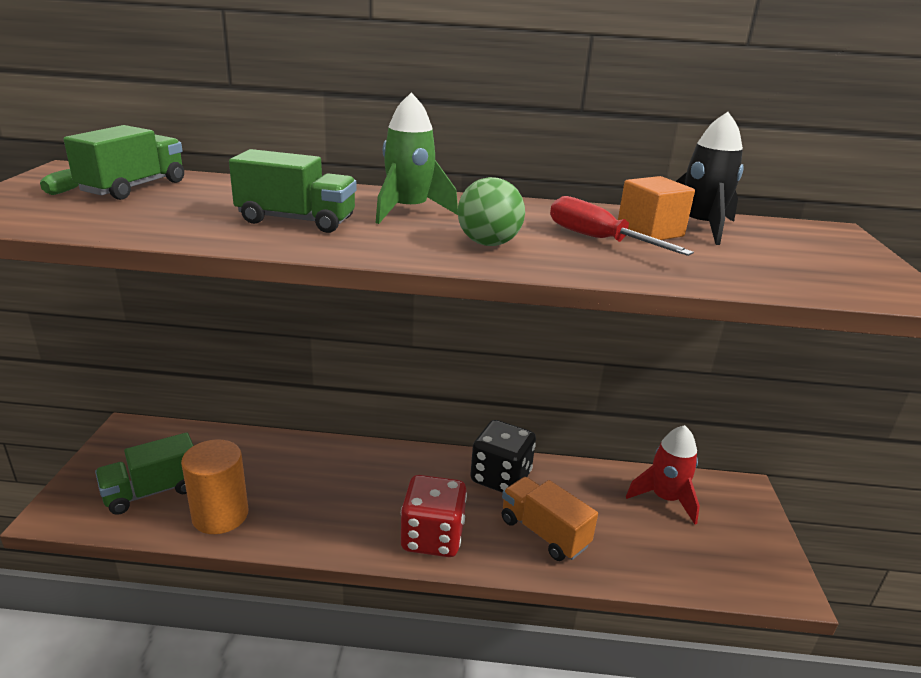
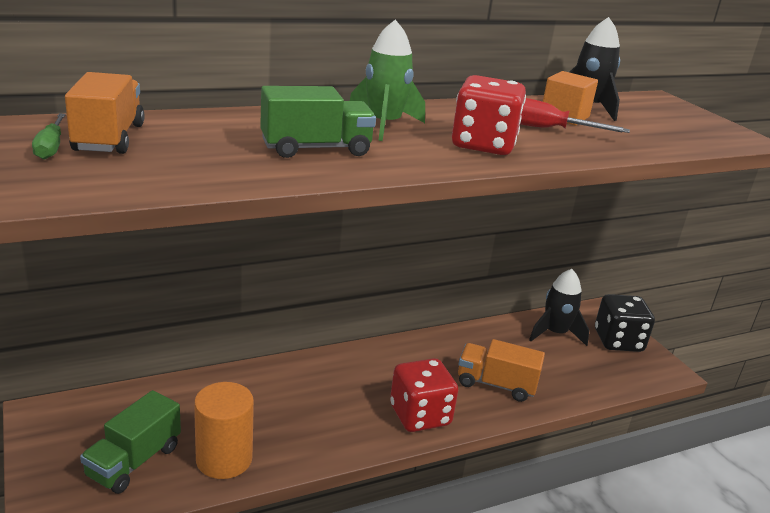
camera: 30 degrees left, 0 degrees up
(134, 187) = (109, 138): green truck -> orange truck
(488, 243) = (483, 145): green ball -> red dice
(500, 477) = (431, 352): black dice -> black dice (618, 341)
(665, 498) = (555, 333): red rocket -> black rocket

